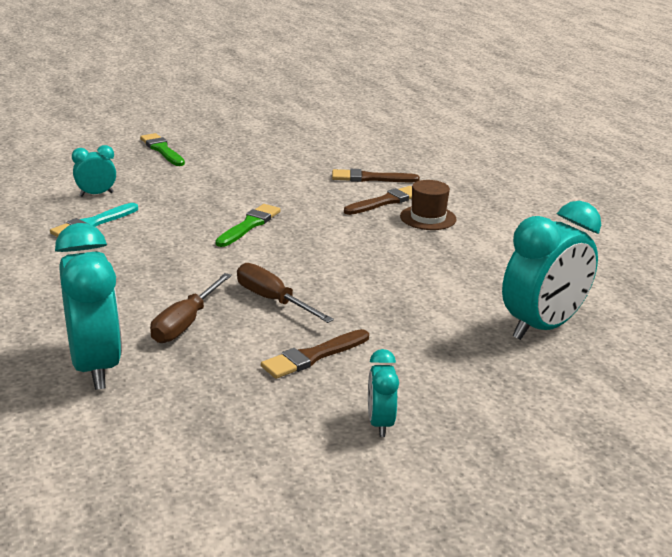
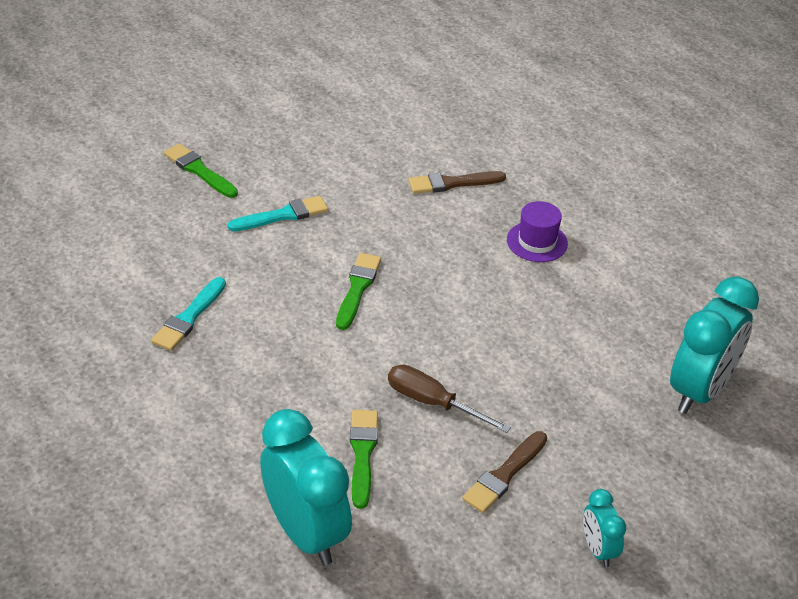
camera: 15 degrees left, 15 degrees up
(96, 194) = (166, 266): turquoise clock -> none
(185, 323) = (363, 454): brown screwdriver -> green brush
(213, 179) = (282, 215): none -> turquoise brush
(385, 201) = (483, 222): brown brush -> none
(428, 218) = (537, 242): brown hat -> purple hat

